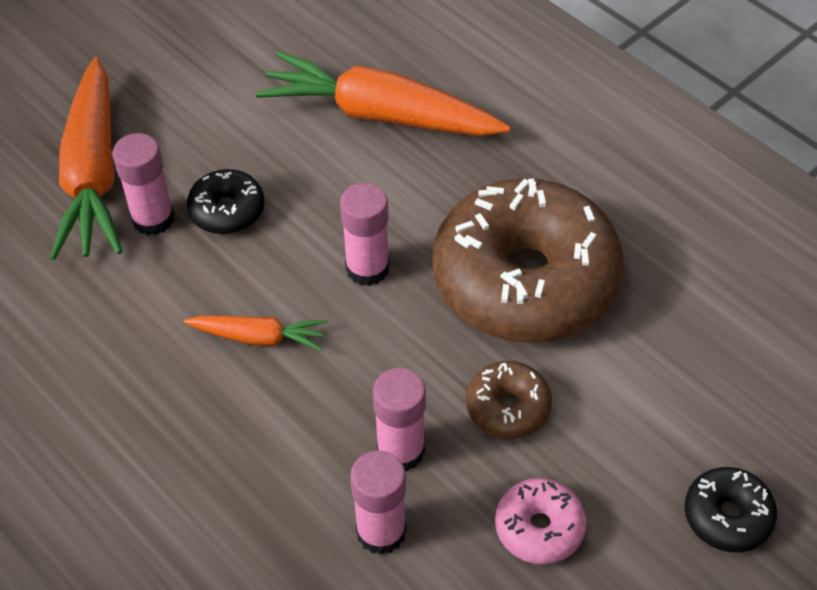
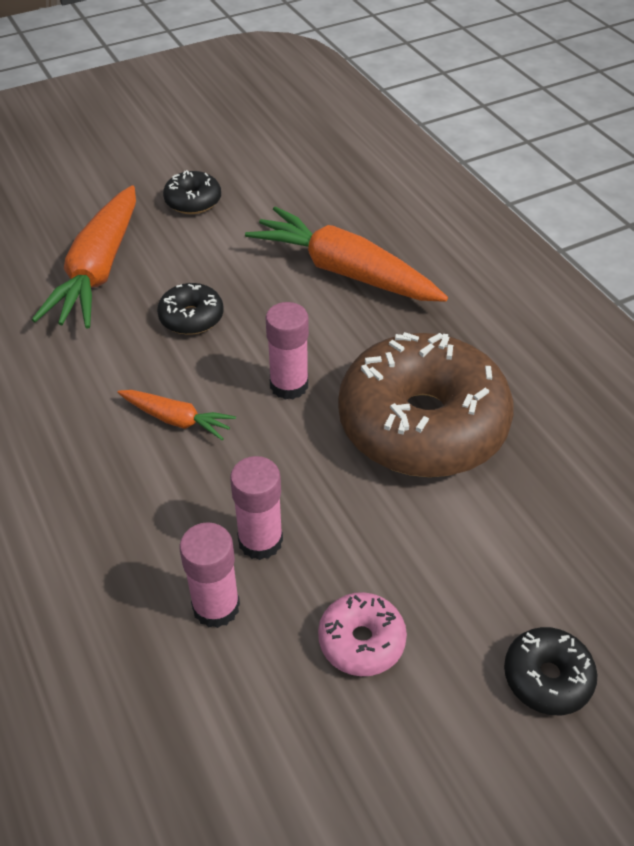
camera: 15 degrees right, 5 degrees down
(153, 219) = (130, 311): pink glue stick -> none
(169, 59) = (193, 201): none -> black donut
(508, 407) = (369, 527): brown donut -> none

